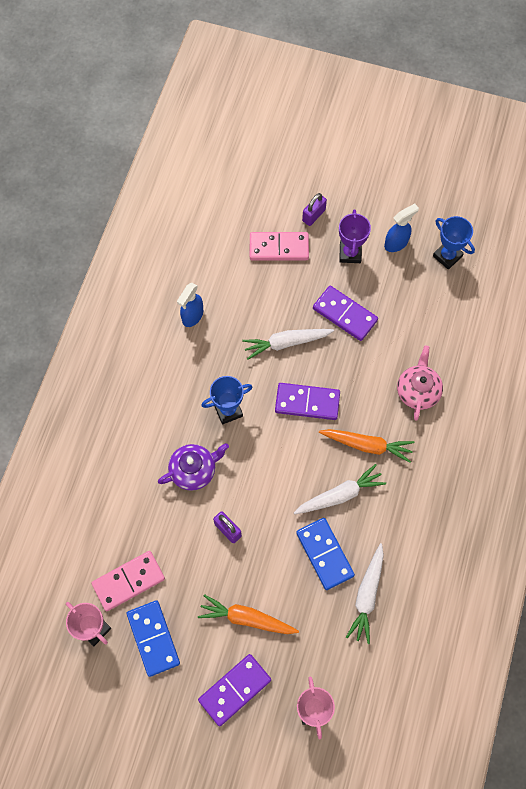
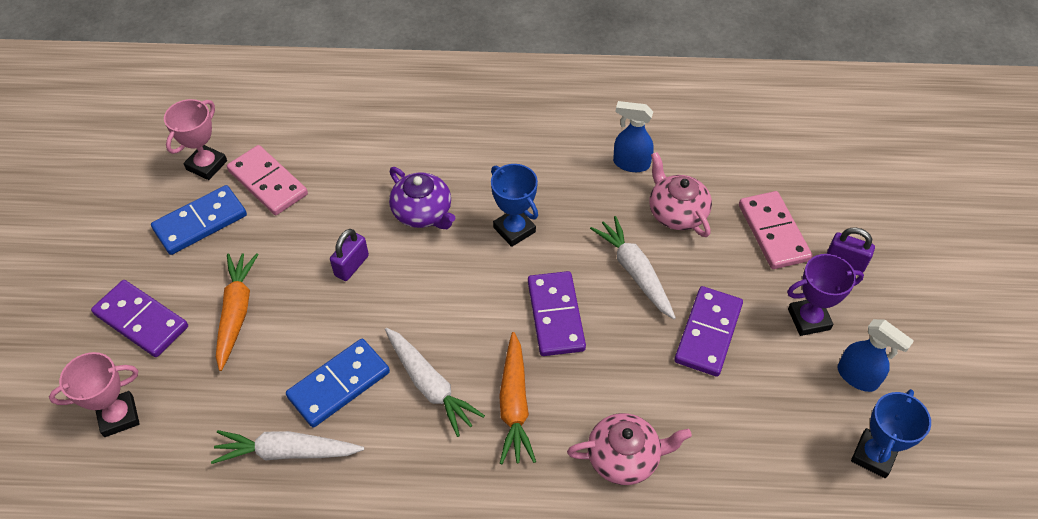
camera: 75 degrees right, 15 degrees down
(245, 301) = (676, 212): none -> pink teapot

